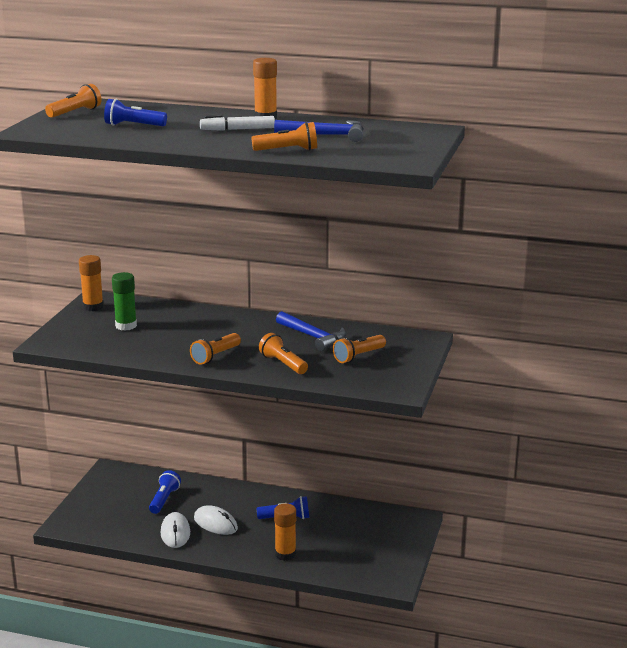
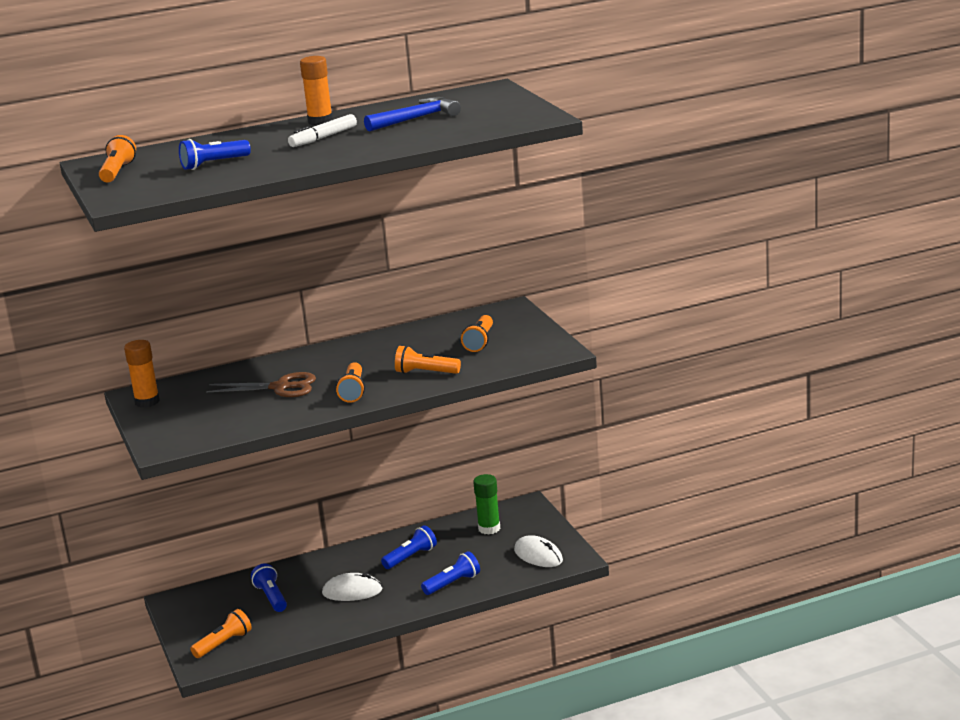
camera: 35 degrees left, 0 degrees up
(126, 326) = (215, 403): green glue stick -> green glue stick (489, 528)
(175, 533) = (325, 616): white mouse -> white mouse (538, 555)
(179, 332) = (280, 387): none -> brown scissors
(285, 554) = (453, 583): orange glue stick -> blue flashlight
(287, 150) = (416, 139): orange flashlight -> orange flashlight (224, 644)
(313, 337) = (412, 343): blue hammer -> none

